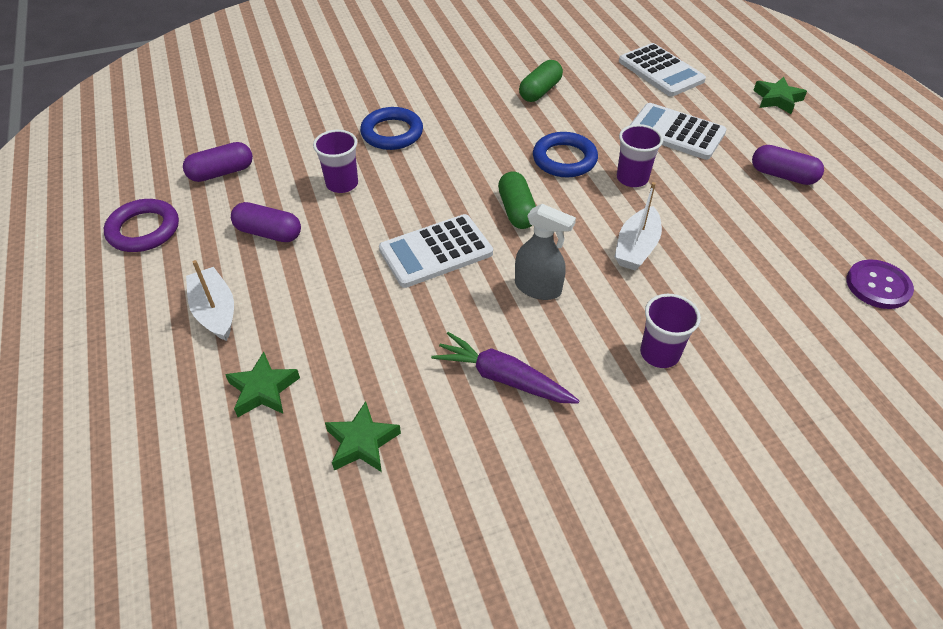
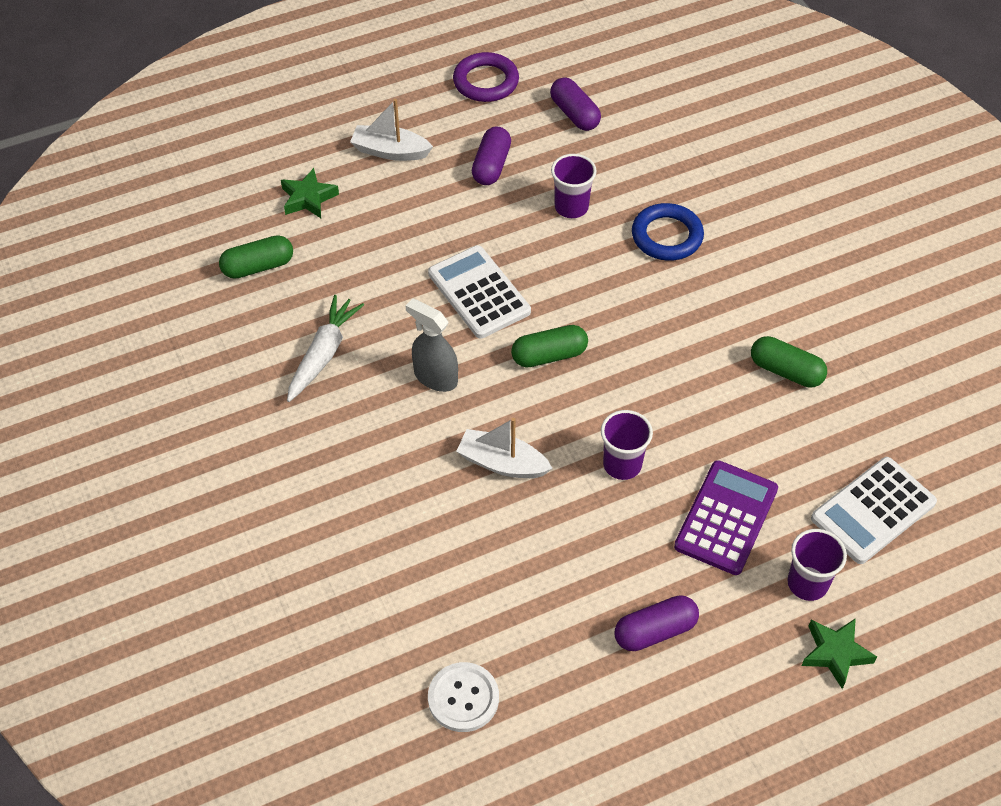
camera: 85 degrees right, 5 degrees up
(215, 311) = (390, 151): white boat -> white boat turned 135 degrees counterclockwise
(362, 442) = (258, 267): green star -> green capsule
(503, 378) = (323, 354): purple carrot -> white carrot
(538, 288) = (435, 377): grey spray bottle -> grey spray bottle turned 105 degrees clockwise
(564, 159) = (647, 398): blue ring -> none
(659, 353) = (355, 475): purple cup -> purple cup (807, 583)
(676, 132) = (726, 518): white calculator -> purple calculator
(782, 175) = (655, 631): purple capsule -> purple capsule turned 45 degrees clockwise
(878, 286) = (463, 698): purple button -> white button

